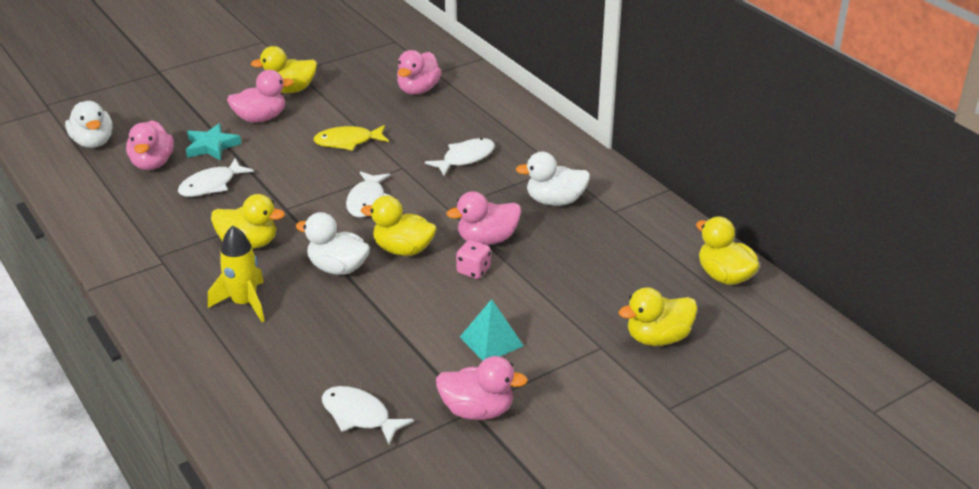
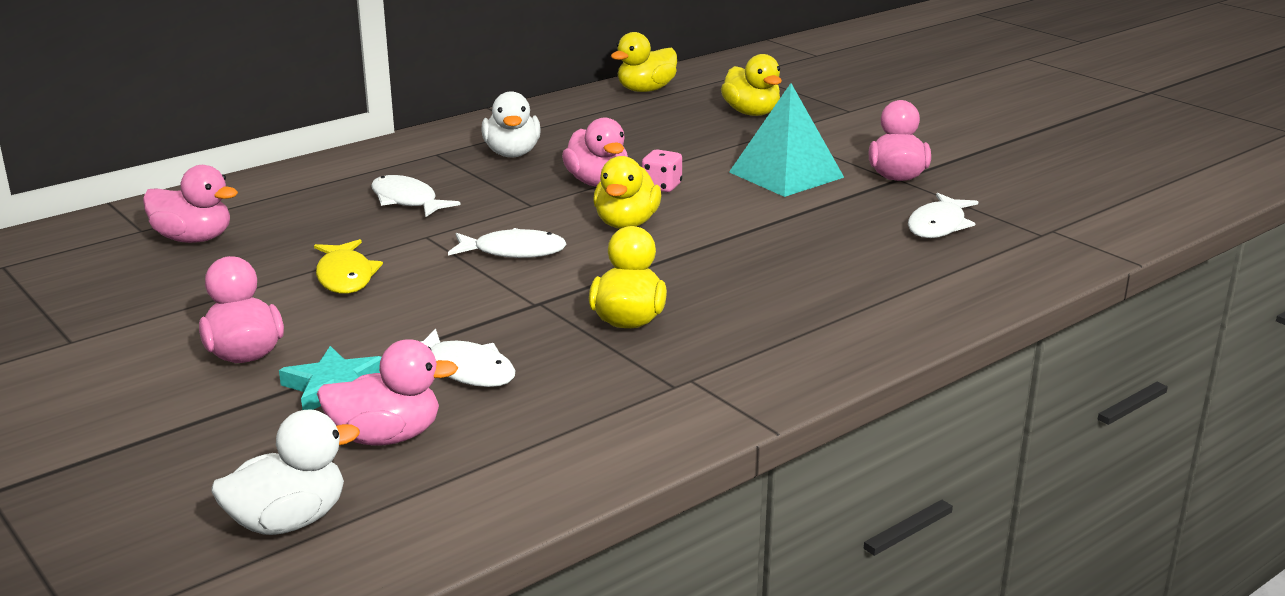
camera: 95 degrees left, 10 degrees down
(244, 303) = (768, 307): yellow rocket -> none
(289, 90) = (145, 339): yellow duck -> none
(338, 268) = (674, 257): white duck -> none
(491, 341) = (786, 174): turquoise pyramid -> turquoise pyramid, size x1.57

